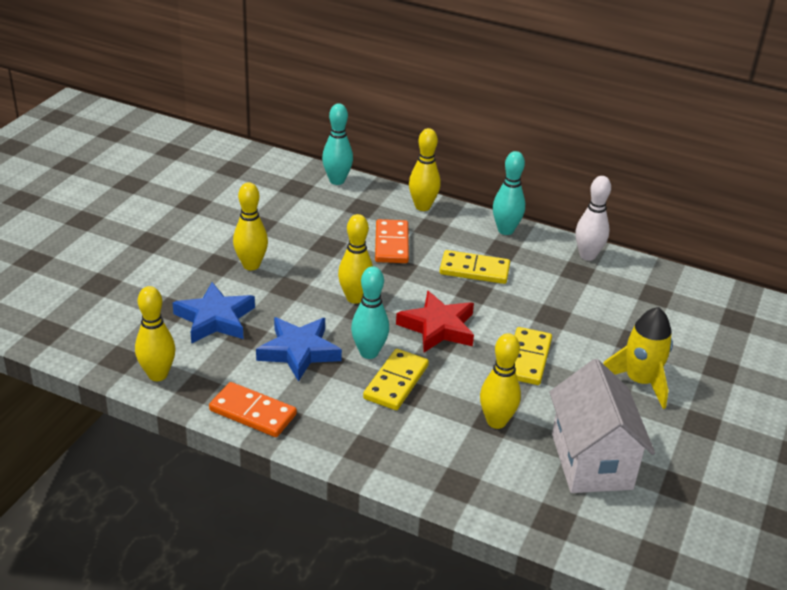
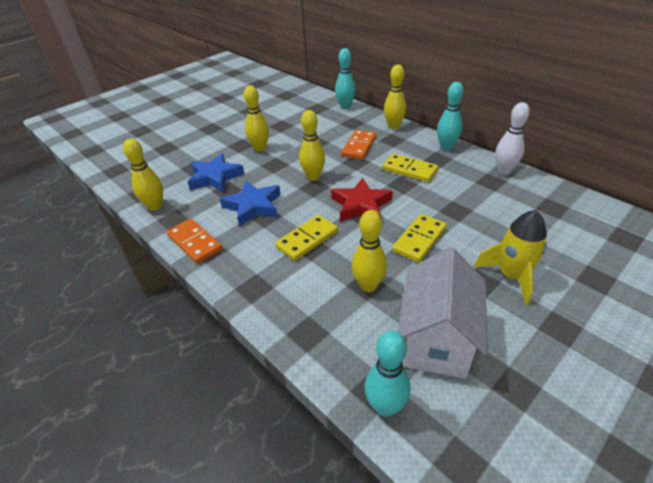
camera: 25 degrees right, 5 degrees up
(369, 353) = (300, 215): turquoise bowling pin -> turquoise bowling pin (385, 406)

